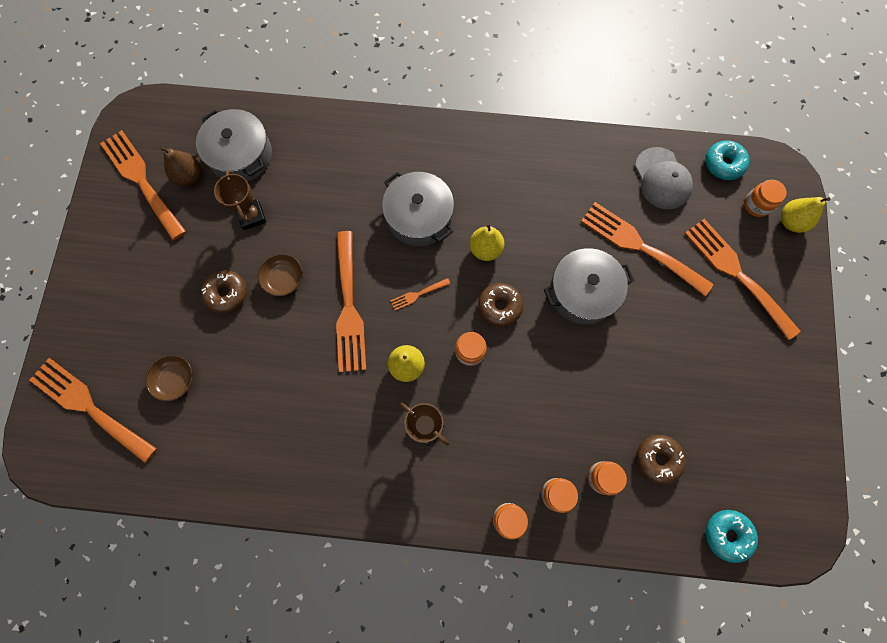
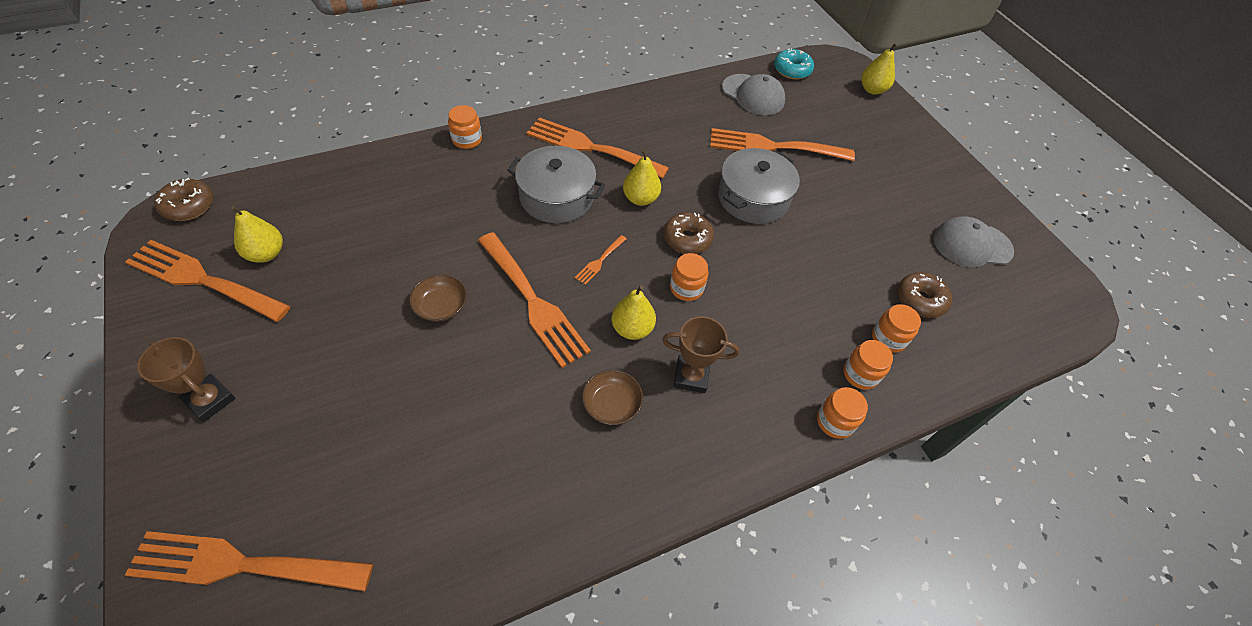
camera: 35 degrees left, 20 degrees down
(175, 380) = (357, 470): brown bowl -> brown bowl (611, 404)
(189, 176) = (266, 254): brown pear -> yellow pear
(226, 294) = (377, 349): brown donut -> brown donut (188, 206)
(240, 155) = (322, 213): grey pot -> none
(252, 216) = (367, 263): brown trophy -> brown trophy (210, 400)
(727, 534) = (1024, 332): turquoise donut -> none
(737, 274) = (864, 138): orange fork -> orange fork (591, 148)
(750, 433) = (972, 245): none -> grey cap
(756, 205) = (838, 88): orange jar -> orange jar (467, 140)

